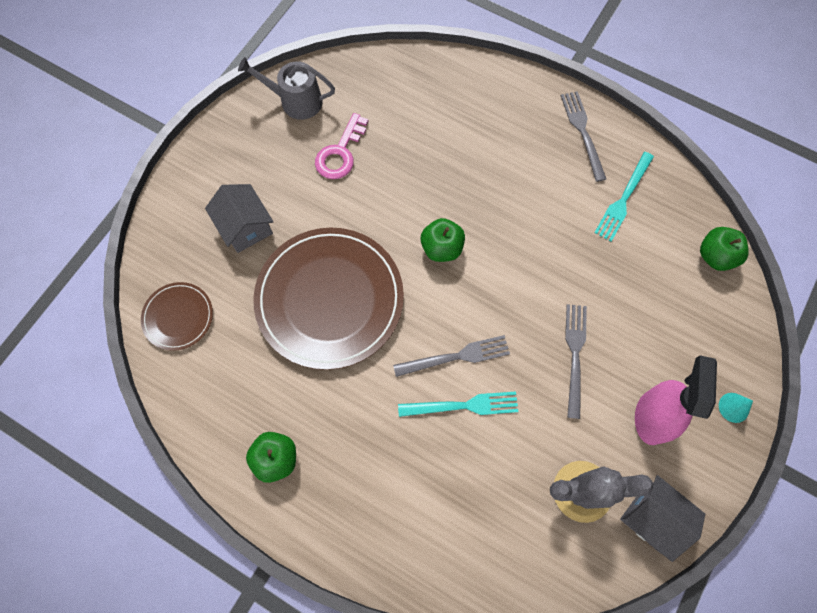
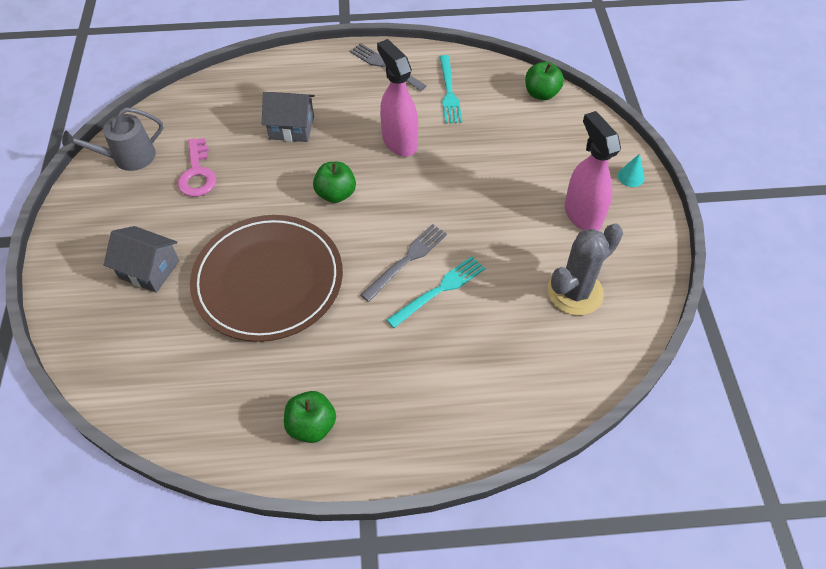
camera: 35 degrees left, 15 degrees down
(178, 317) = (134, 373): brown plate -> none
(536, 227) = (399, 142): none -> pink spray bottle
(574, 354) = (495, 207): grey fork -> none
(653, 517) = (637, 278): grey house -> grey house (291, 127)

